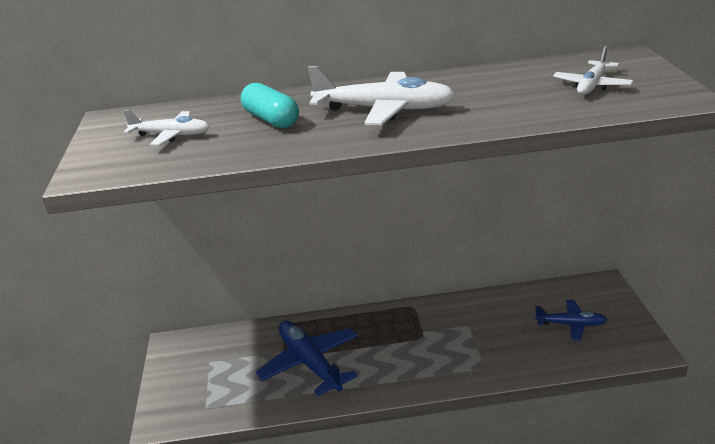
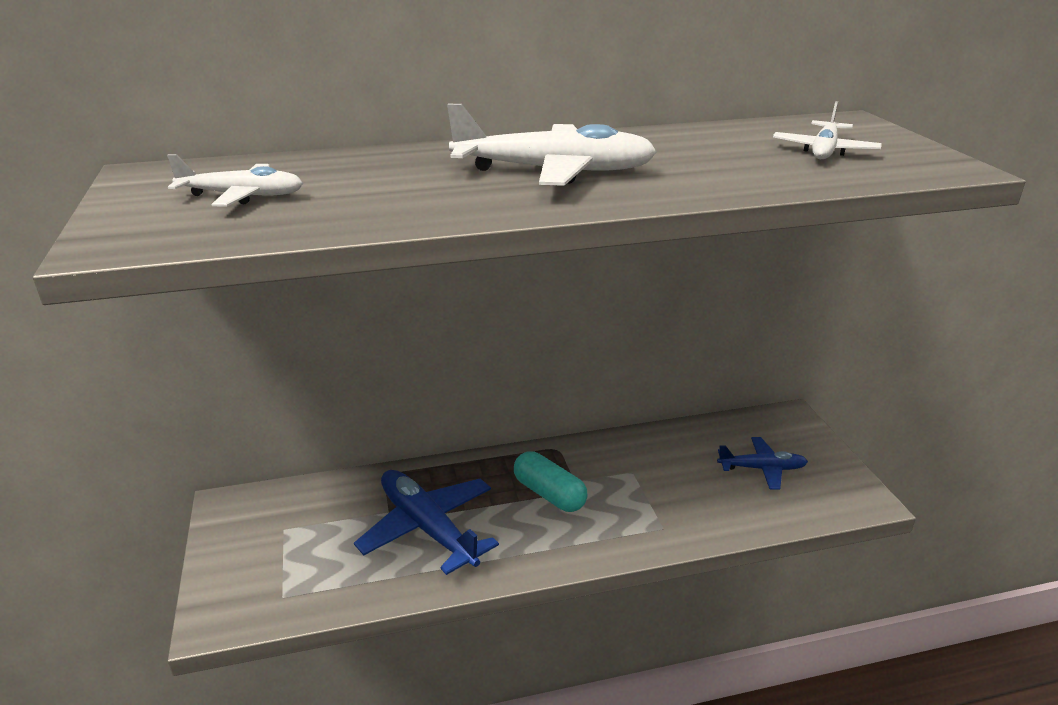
camera: 10 degrees left, 0 degrees up
(271, 119) = (392, 179): turquoise capsule -> turquoise capsule (549, 494)

